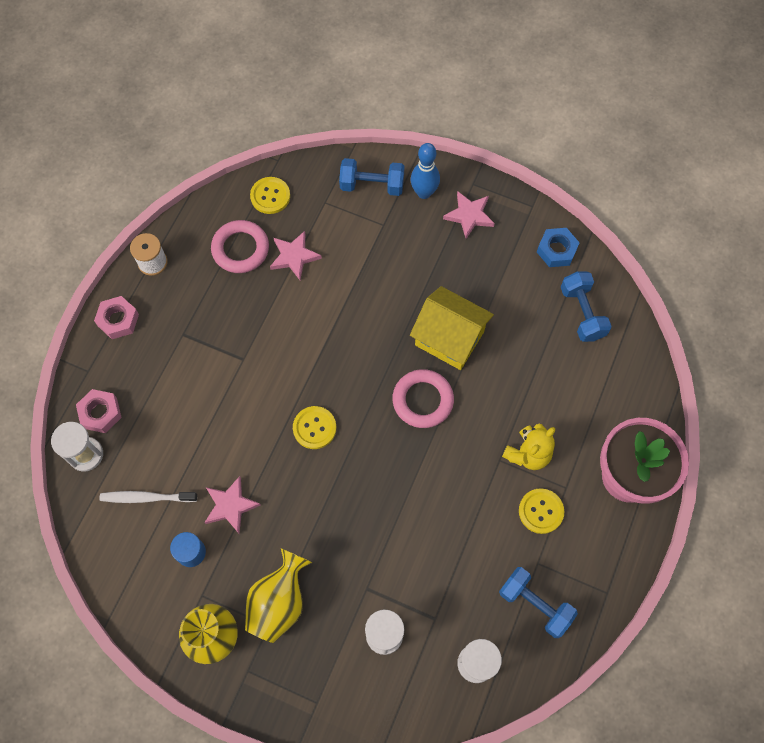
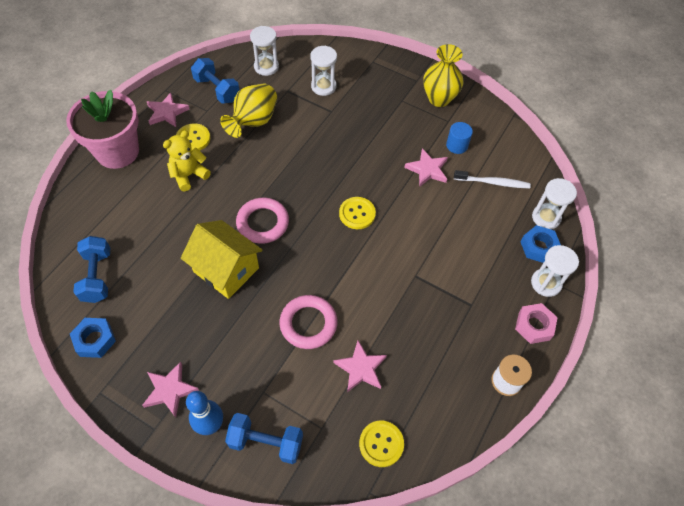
camera: 175 degrees left, 10 degrees down
(98, 369) = (546, 283): none -> white hourglass
(100, 413) = (538, 247): pink nut -> blue nut
(240, 249) = (415, 384): pink ring -> pink ring (308, 324)
(279, 602) = (393, 111): yellow vase -> yellow vase (253, 122)
(590, 551) = (167, 112): none -> pink star

